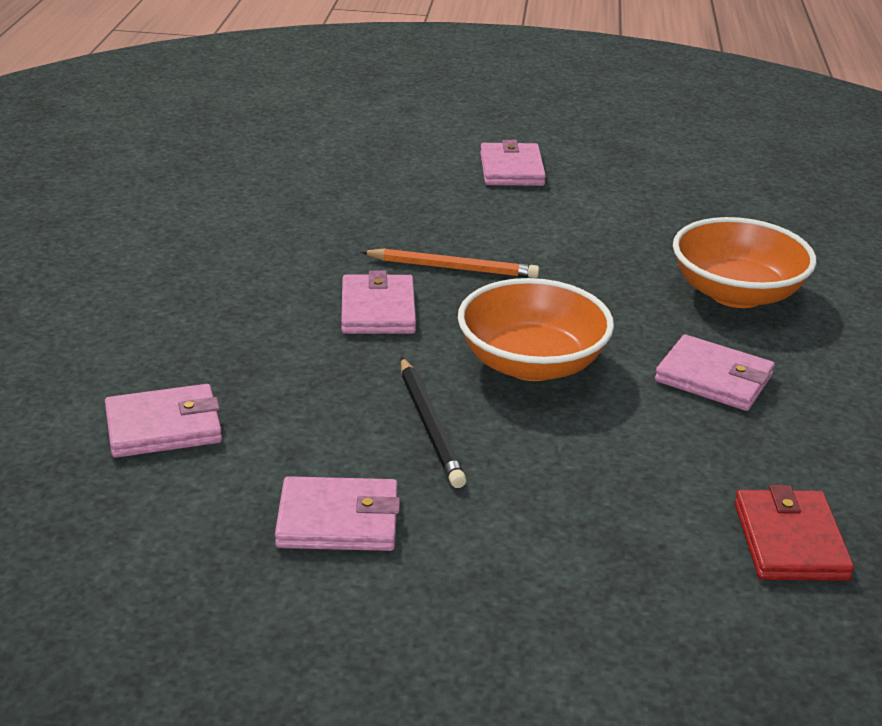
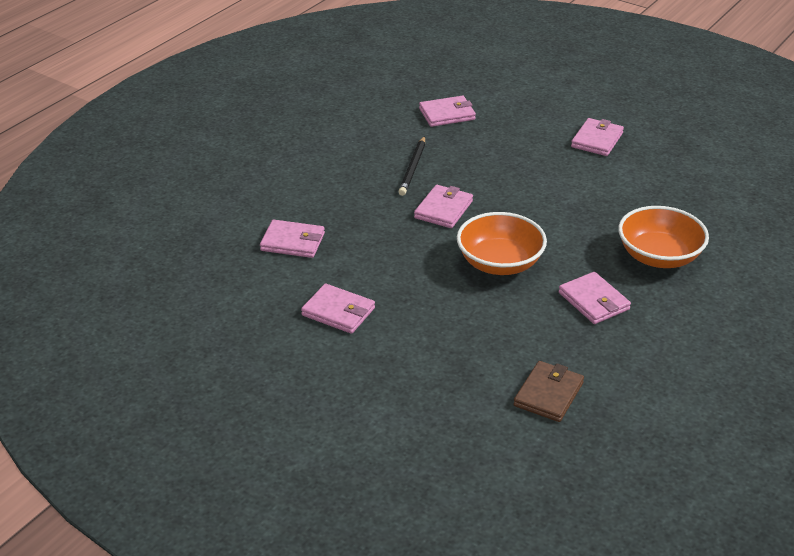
camera: 30 degrees right, 5 degrees up
(271, 181) = (447, 114): none -> pink wallet
(429, 425) = (418, 280): black pencil -> black pencil (413, 168)
(452, 268) = (505, 196): orange pencil -> none
(790, 541) = (548, 394): red wallet -> brown wallet

